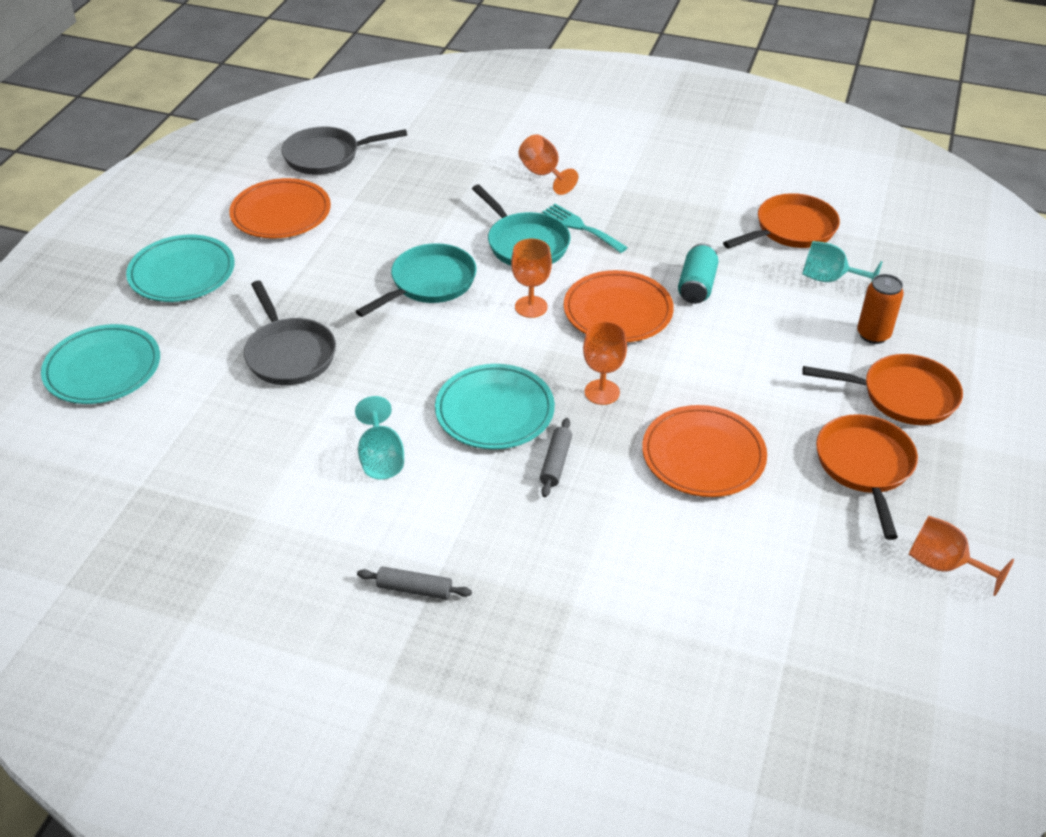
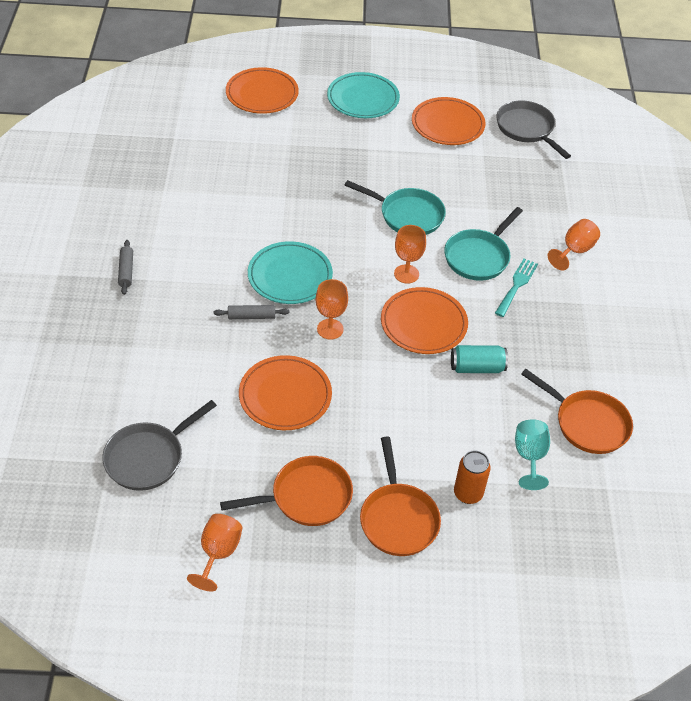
camera: 70 degrees right, 5 degrees up
(103, 369) = (262, 94): turquoise plate -> orange plate
(289, 354) = (306, 166): grey pan -> grey pan (148, 457)
(381, 458) = (228, 231): turquoise goblet -> none

